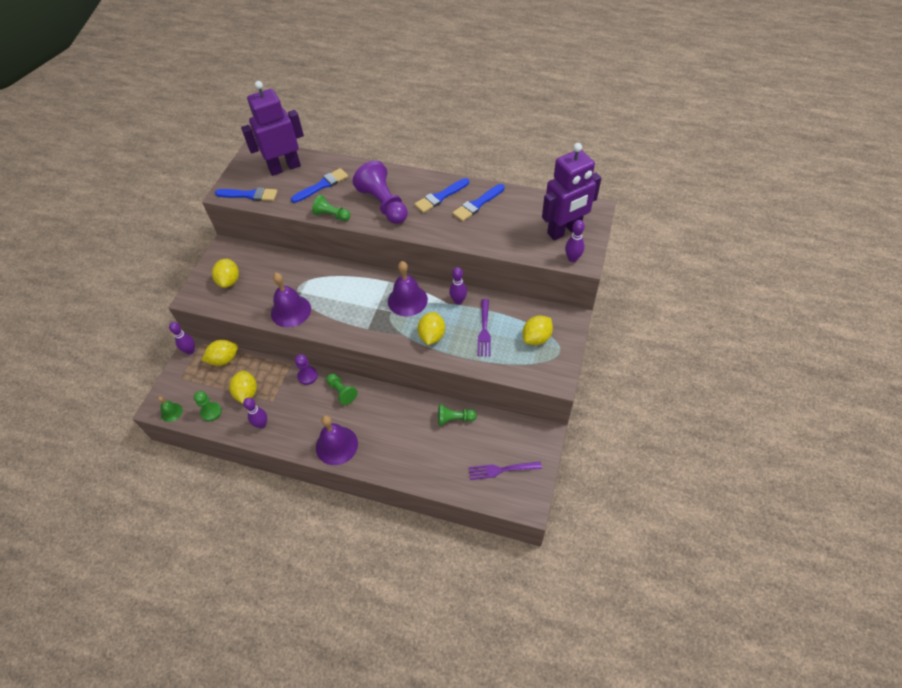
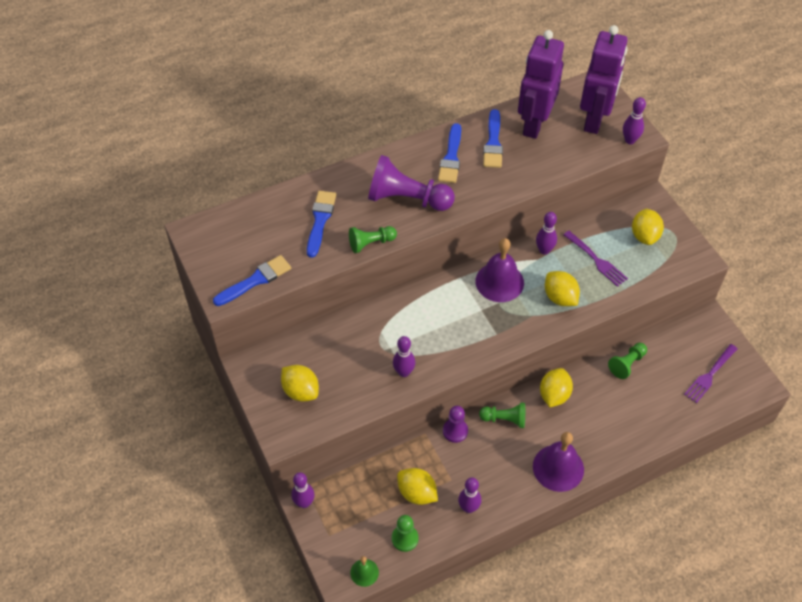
camera: 45 degrees left, 0 degrees up
(224, 359) = (352, 482): yellow lemon -> yellow lemon (554, 395)
(284, 167) = (254, 228): purple robot -> purple robot (534, 124)
(291, 311) = (404, 372): purple bell -> purple bowling pin

